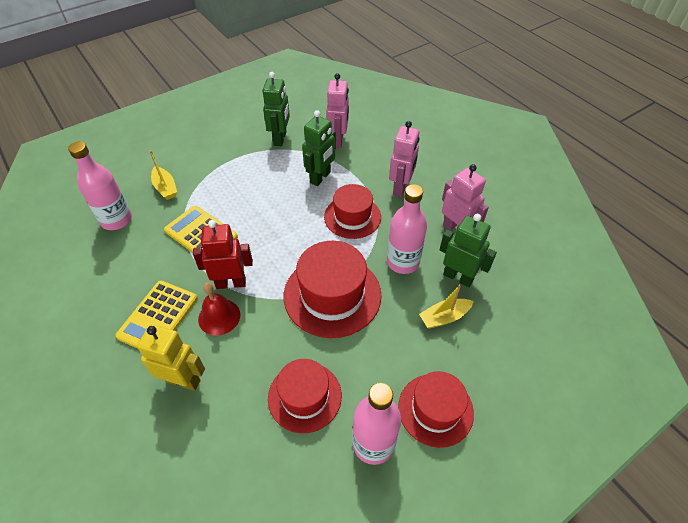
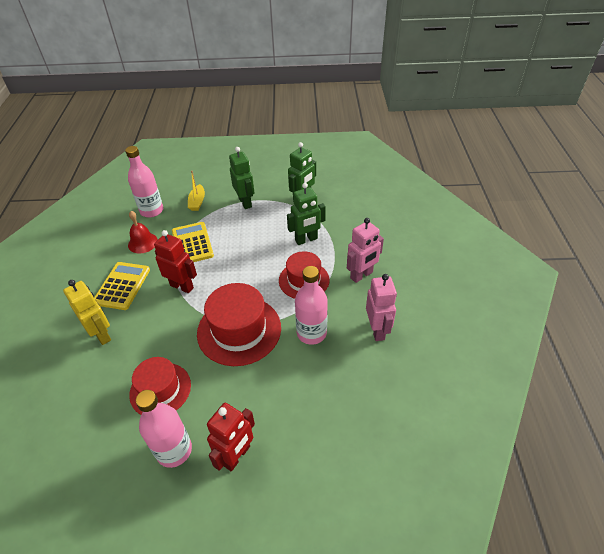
camera: 35 degrees right, 5 degrees down
(158, 317) = (122, 286): yellow calculator -> yellow calculator turned 135 degrees clockwise
(219, 317) = (156, 305): red bell -> red bell (143, 243)
(338, 140) = (345, 217): pink robot -> none
(435, 409) = (237, 456): red hat -> red robot
(444, 317) = (305, 392): yellow boat -> none
(458, 277) = (345, 368): green robot -> green robot (245, 202)

